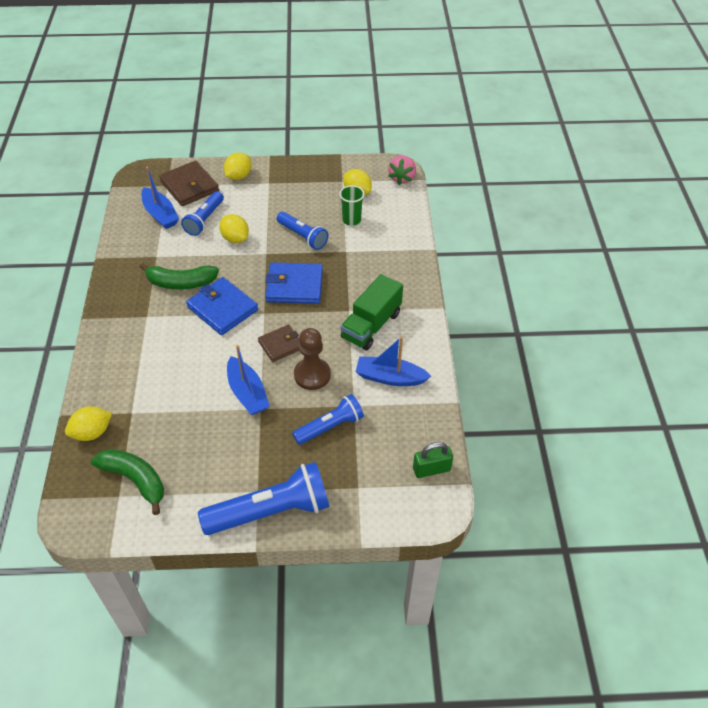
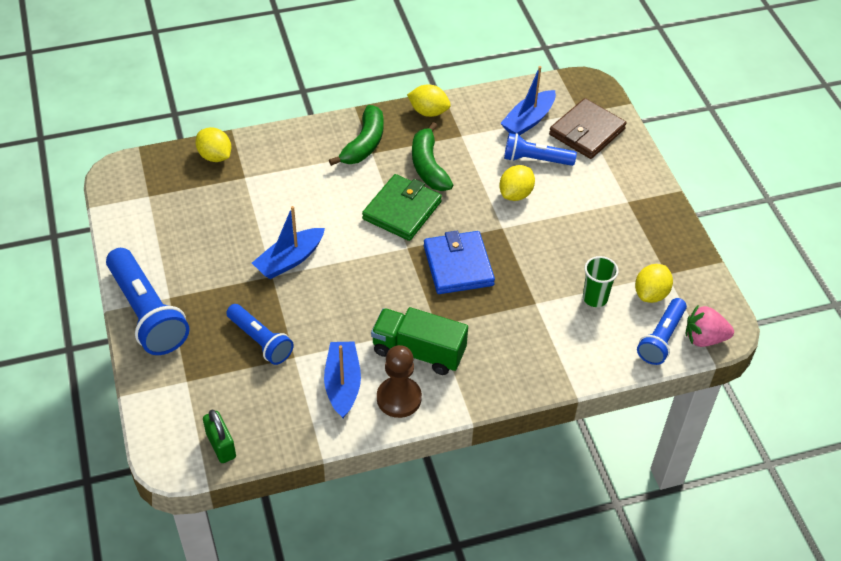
camera: 75 degrees right, 0 degrees up
(135, 480) = (167, 202): green banana -> green banana (364, 144)
(222, 308) = (402, 210): blue wallet -> green wallet
(239, 176) = (626, 170): yellow lemon -> yellow lemon (428, 112)
(281, 345) = (364, 273): brown wallet -> none
(303, 236) = (544, 255): blue flashlight -> blue flashlight (661, 339)
(312, 375) = (328, 310): brown pawn -> brown pawn (399, 398)

